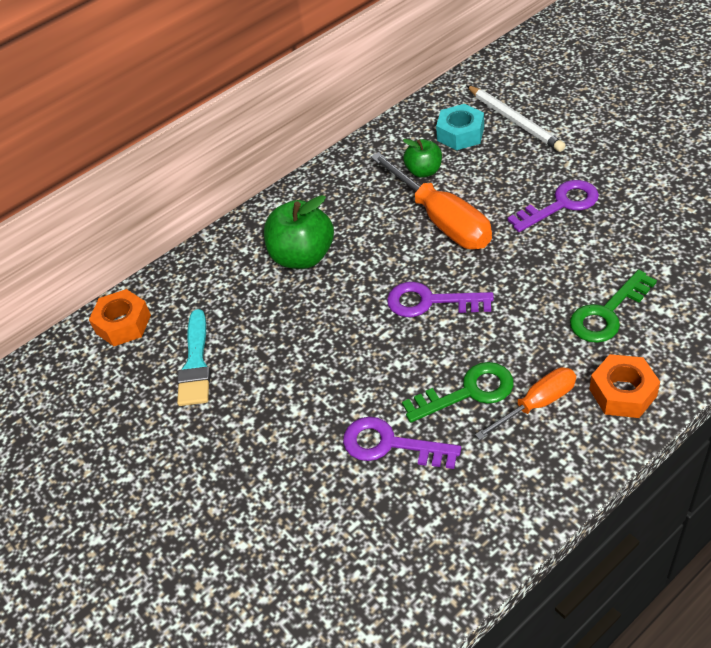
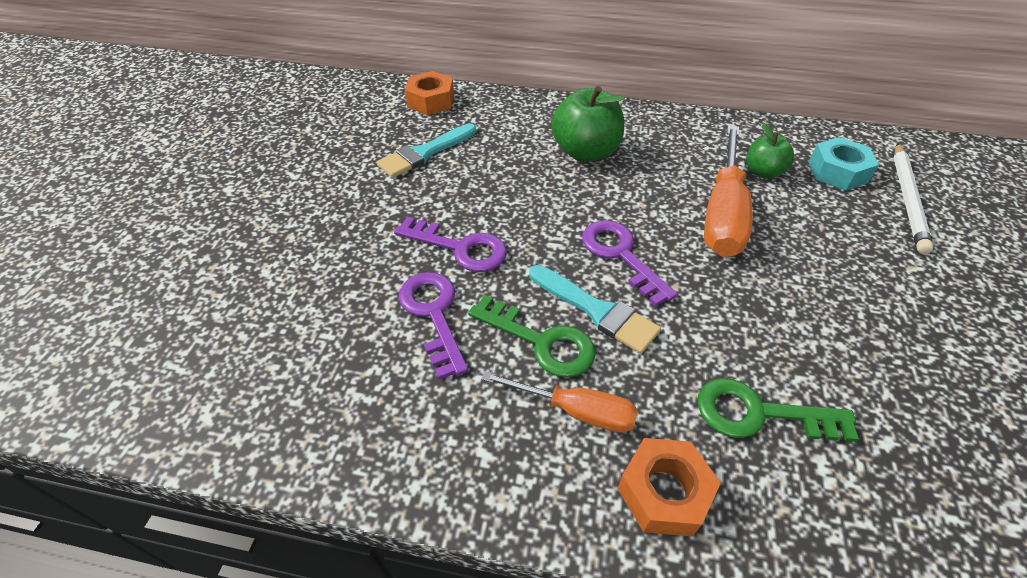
camera: 45 degrees right, 0 degrees up
(467, 345) = (596, 310): none -> turquoise brush
(561, 205) = (853, 291): purple key -> purple key (460, 248)

